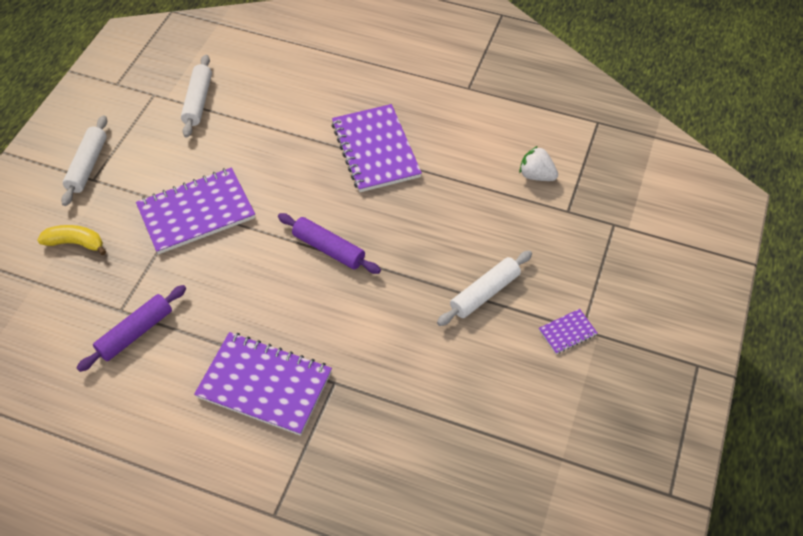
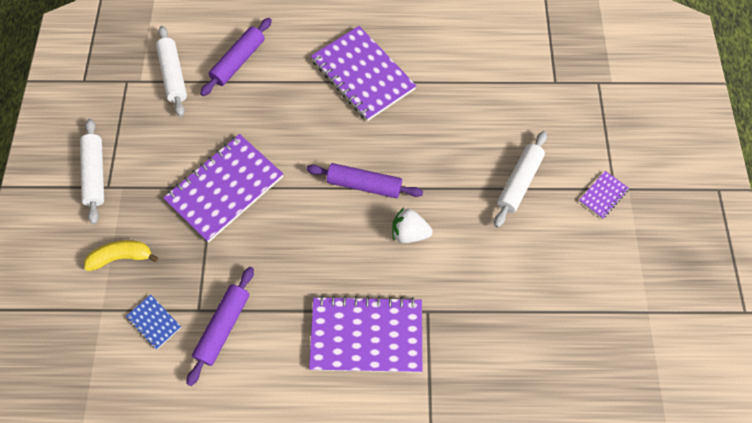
camera: 20 degrees left, 10 degrees up
(76, 308) = (154, 322): none -> blue notebook
(263, 105) = (238, 61): none -> purple rolling pin
(536, 175) = (514, 56): white strawberry -> white strawberry (409, 233)

